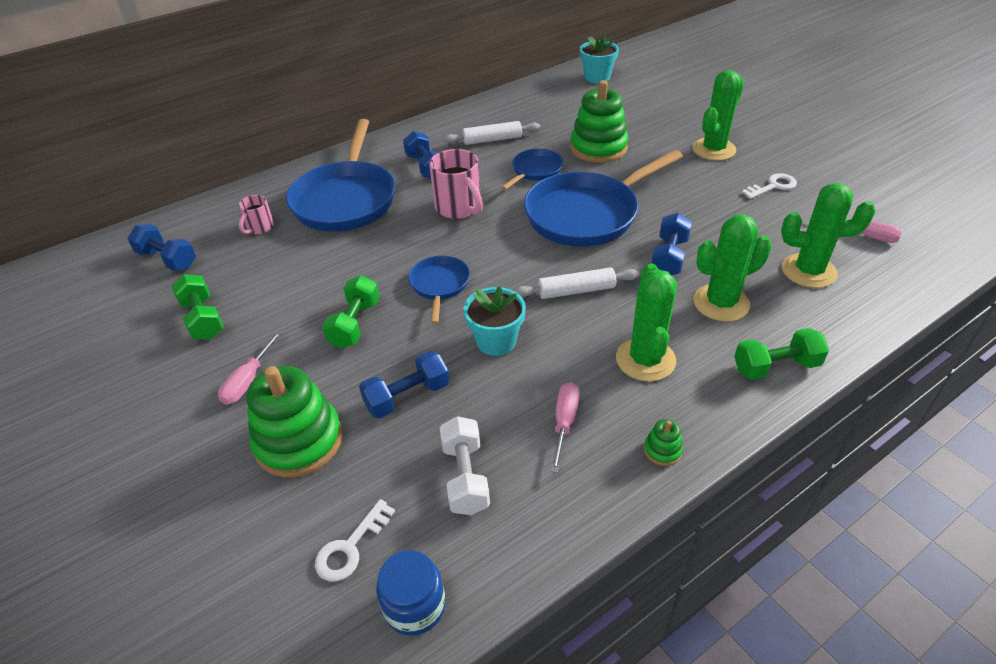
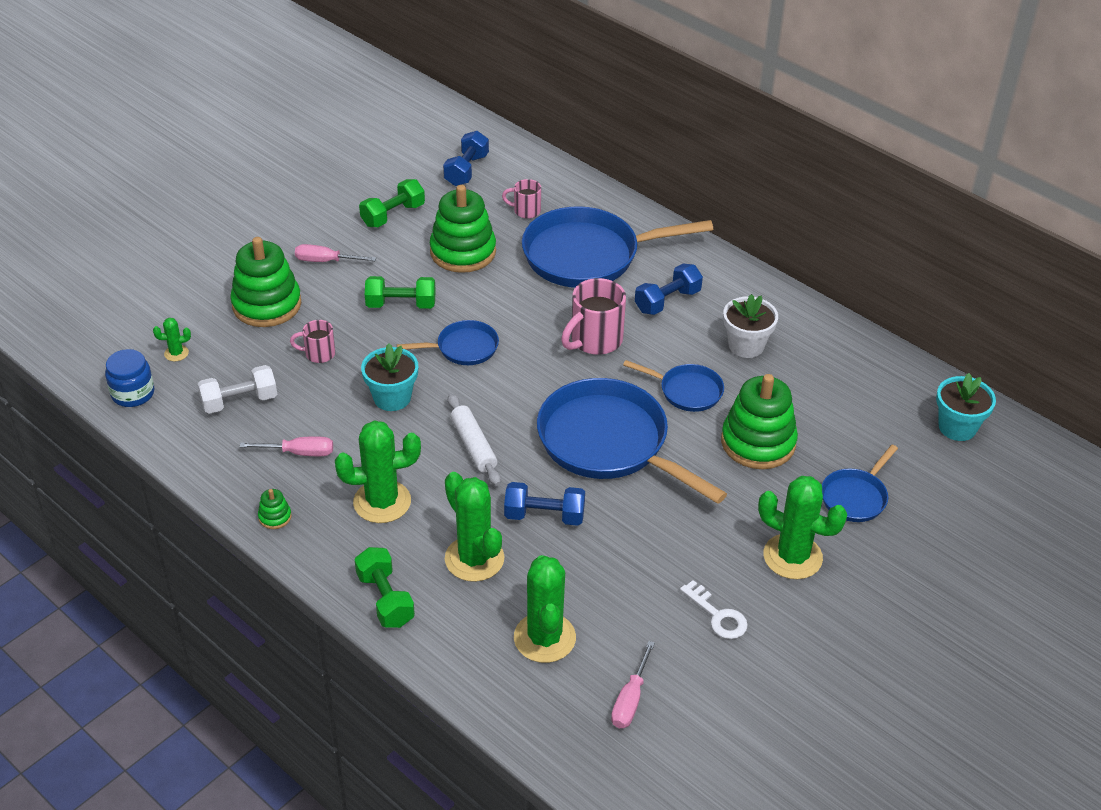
camera: 75 degrees right, 0 degrees up
(296, 273) = (463, 252): none -> green stacking toy
(350, 547) = (176, 353): white key -> green cactus
(407, 396) = (318, 354): blue dumbbell -> pink mug
(492, 139) = (746, 345): white rolling pin -> white flower pot
(657, 119) = (855, 497): none -> blue pan

